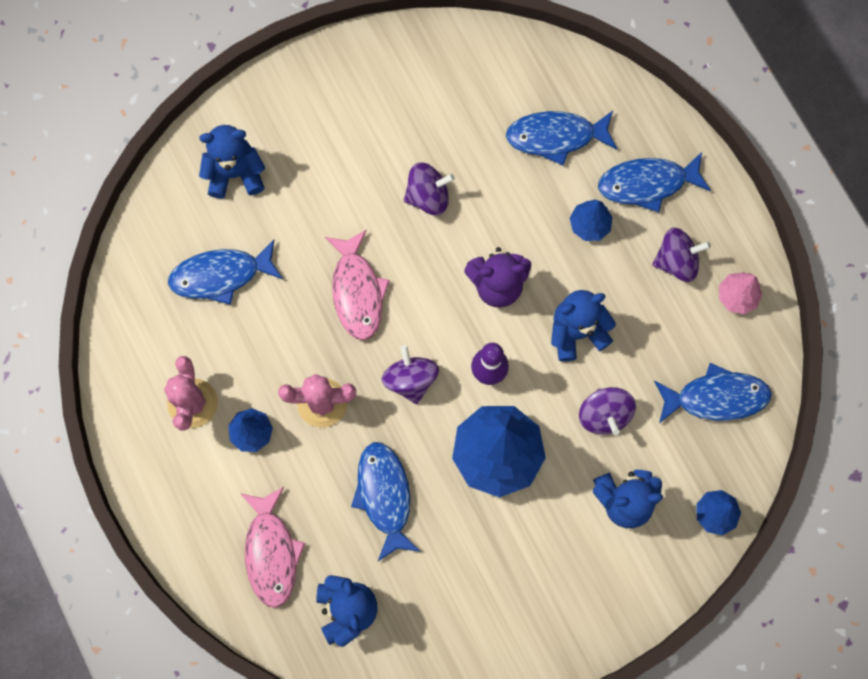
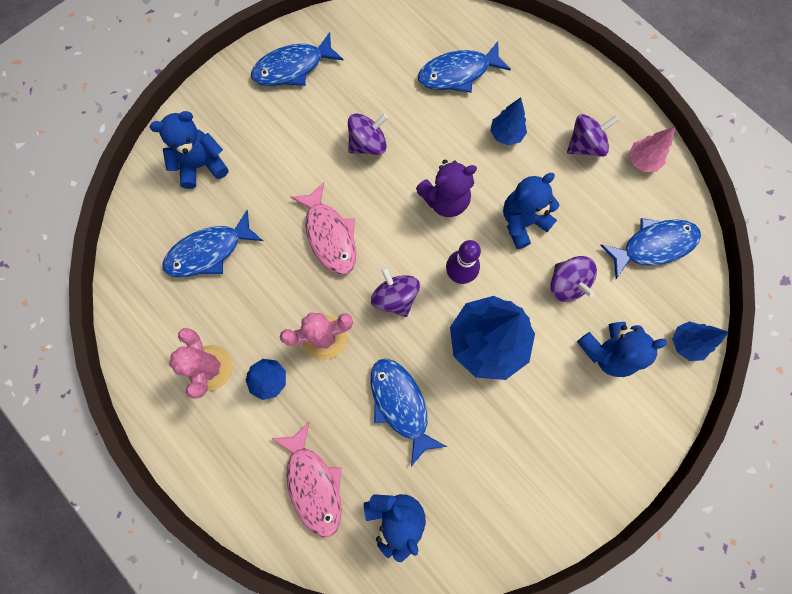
camera: 15 degrees left, 0 degrees up
(647, 184) = (542, 91): blue fish -> blue fish (292, 68)

